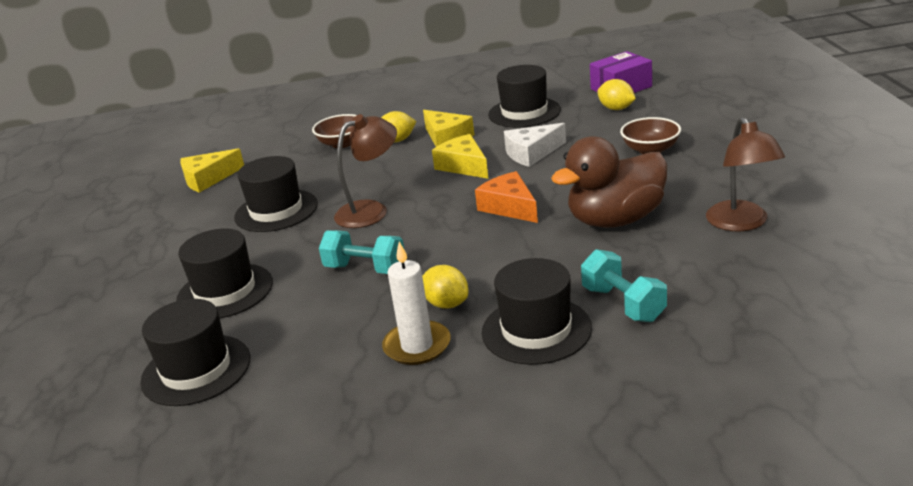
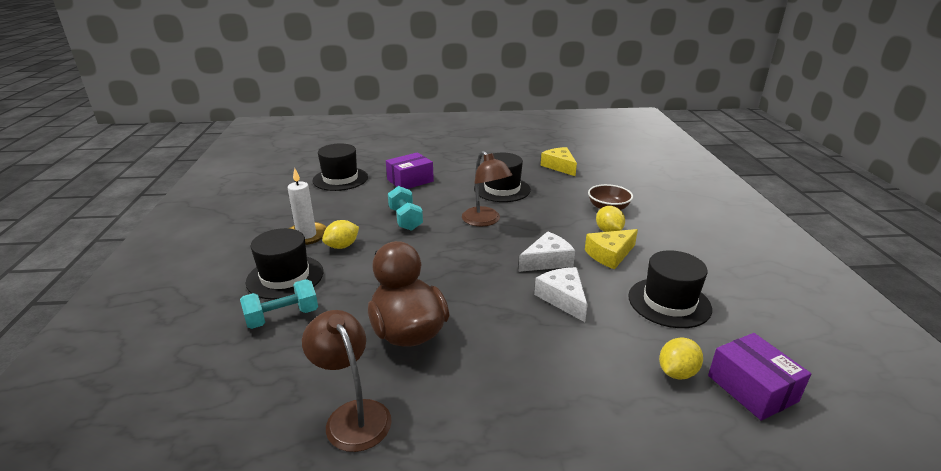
camera: 90 degrees right, 0 degrees up
(225, 291) = (410, 180): black hat -> purple box
(365, 269) = (405, 219): turquoise dumbbell -> turquoise dumbbell turned 45 degrees counterclockwise
(463, 166) = (547, 261): yellow cheese -> white cheese
(509, 207) = (460, 278): orange cheese -> none
(650, 150) = (549, 381): brown bowl -> none
(741, 223) = (353, 415): brown lamp -> brown lamp turned 60 degrees clockwise

